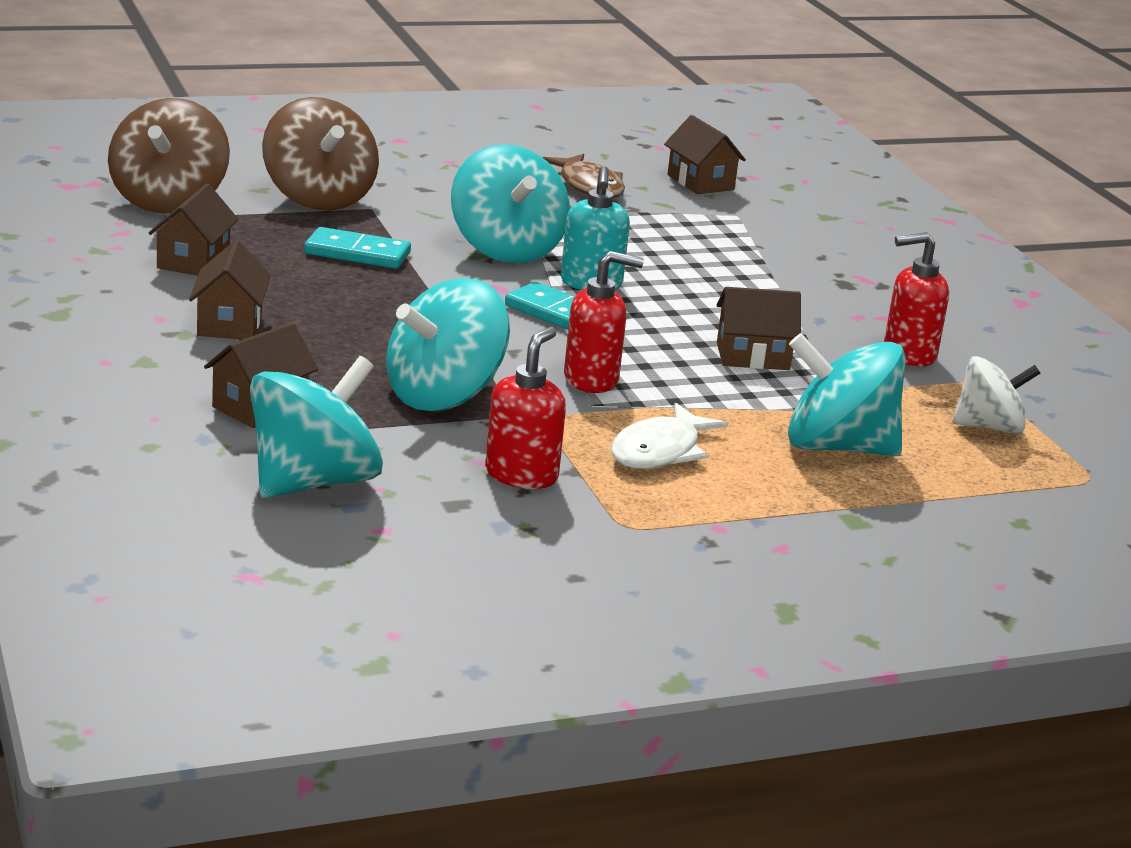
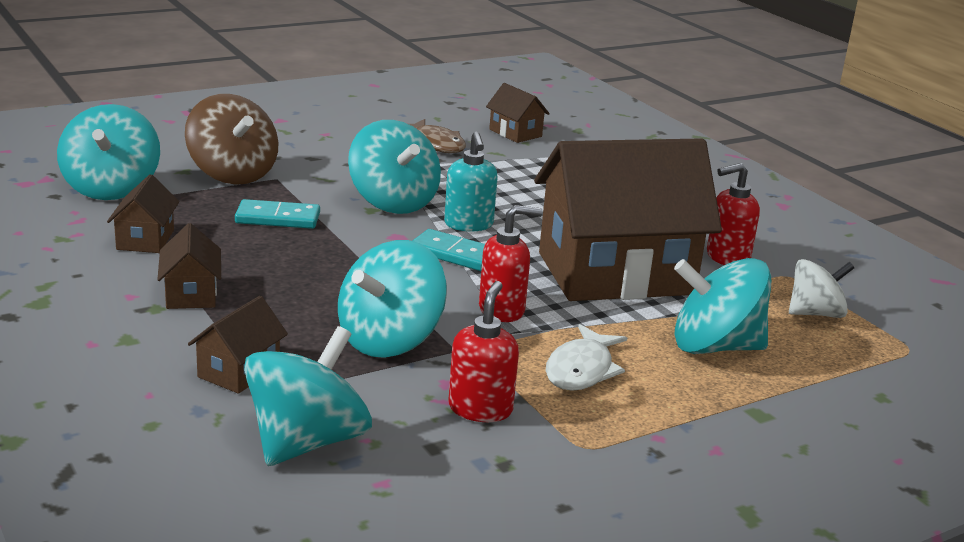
camera: 10 degrees left, 0 degrees up
(168, 201) = (111, 188): brown spinning top -> turquoise spinning top
(752, 356) = (615, 273): brown house -> brown house, size x2.43

